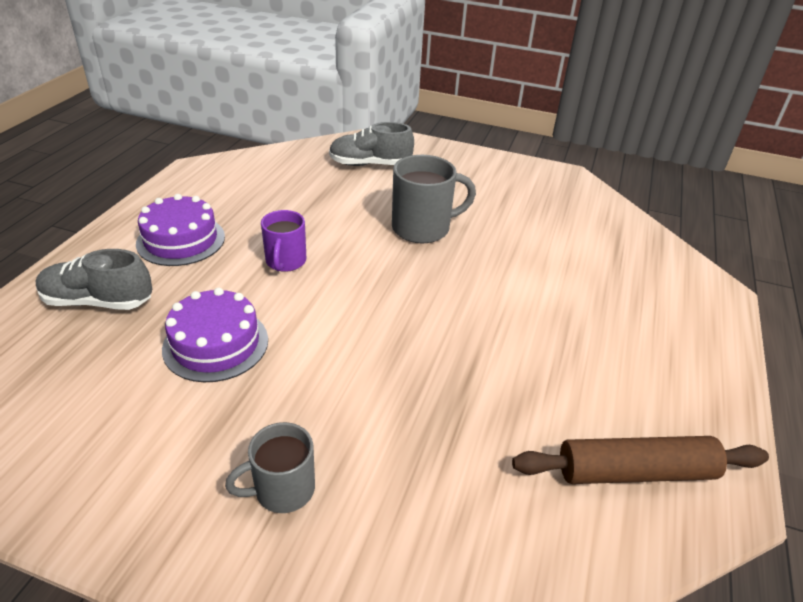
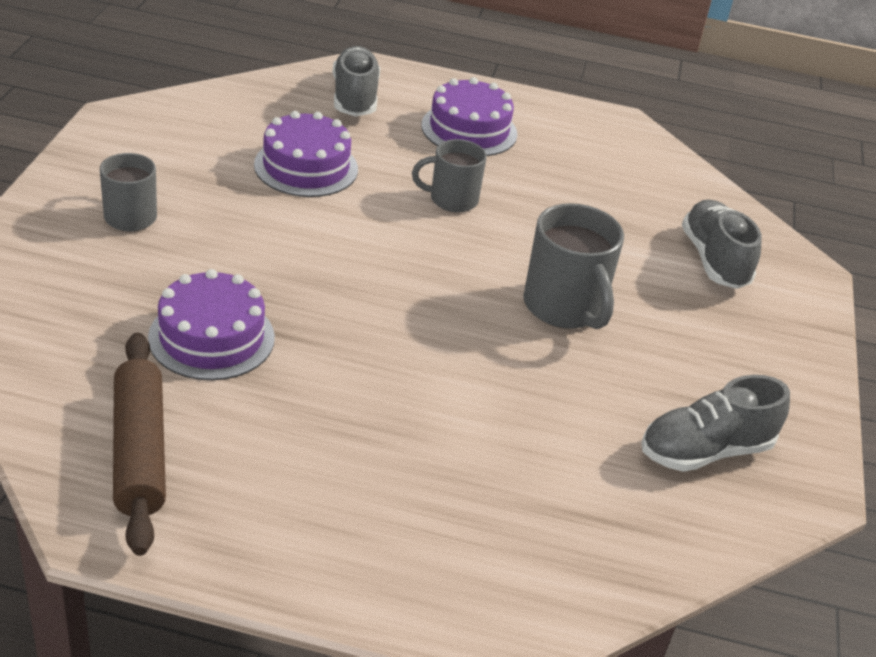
camera: 80 degrees right, 0 degrees up
(285, 262) = (452, 199): purple mug -> grey mug
(480, 421) = (211, 337): none -> purple cake
(549, 201) = (705, 451): none -> grey shoe

